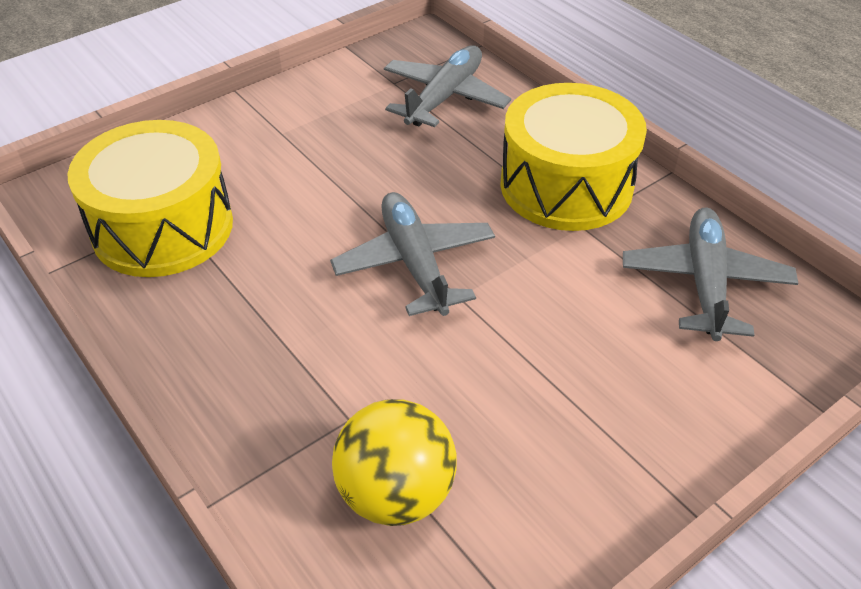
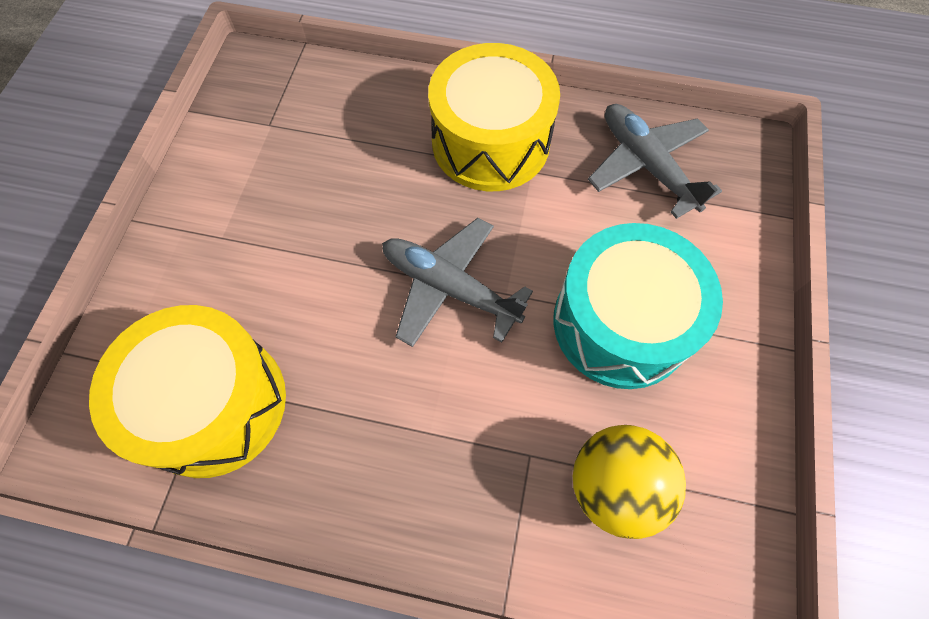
camera: 40 degrees left, 20 degrees up
(445, 97) = (325, 114): grey plane -> none
(540, 382) = (621, 323): none -> turquoise drum

